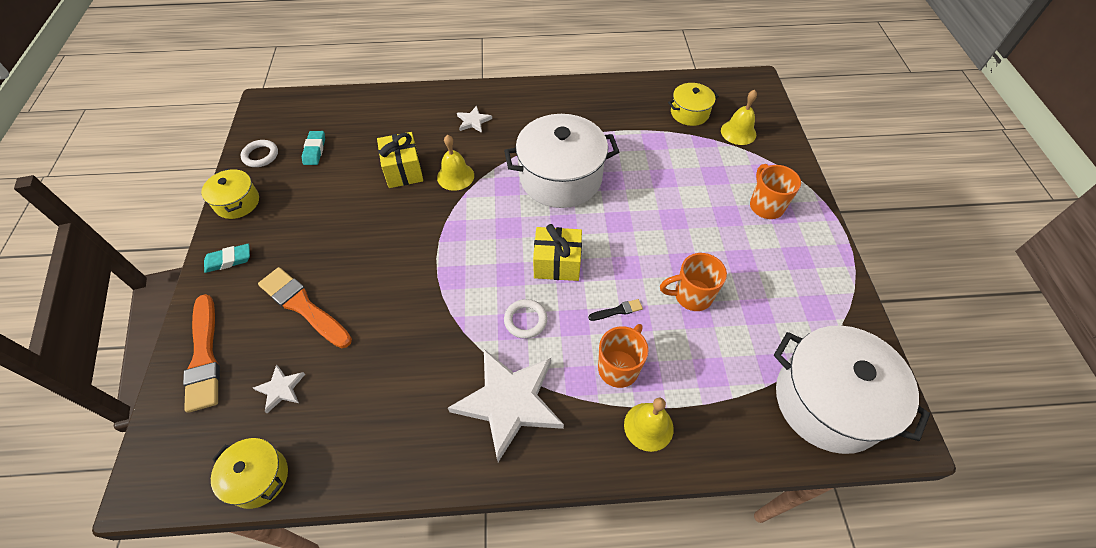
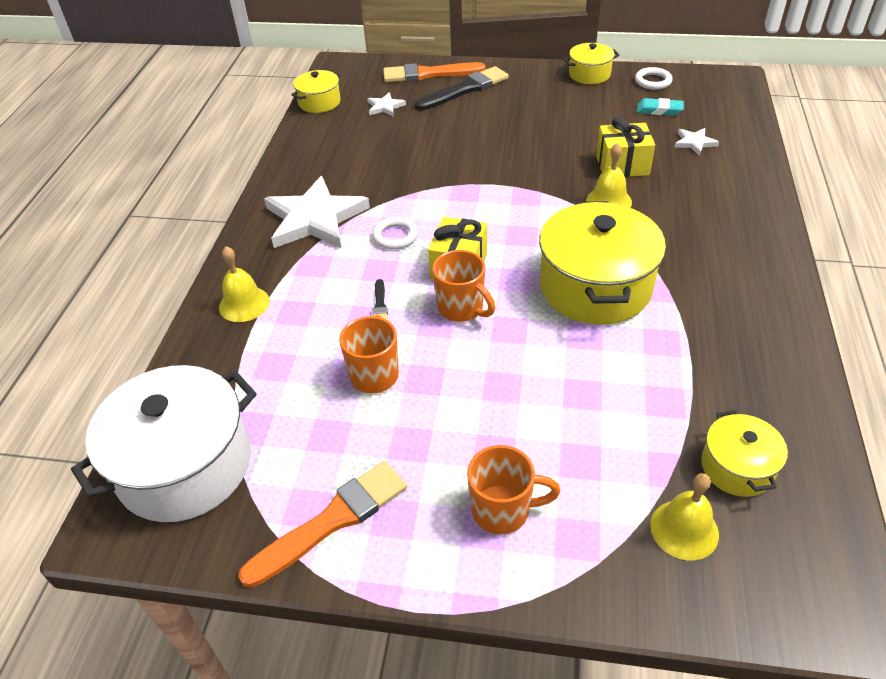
camera: 105 degrees right, 10 degrees down
(229, 260) = (521, 76): turquoise eraser -> none
(250, 310) = (465, 89): none -> black brush
(303, 306) = (459, 113): orange brush -> orange brush (332, 521)
(473, 121) = (709, 220): white star -> white star (694, 143)
(560, 178) = (595, 287): white pot -> yellow pot
(619, 367) = (313, 294): orange mug -> orange mug (461, 308)

